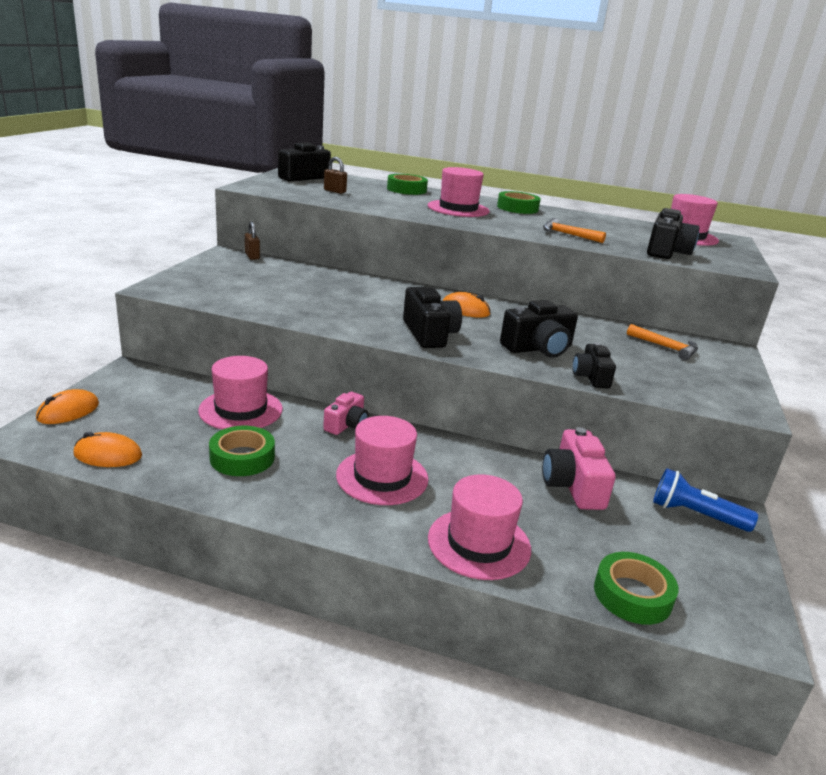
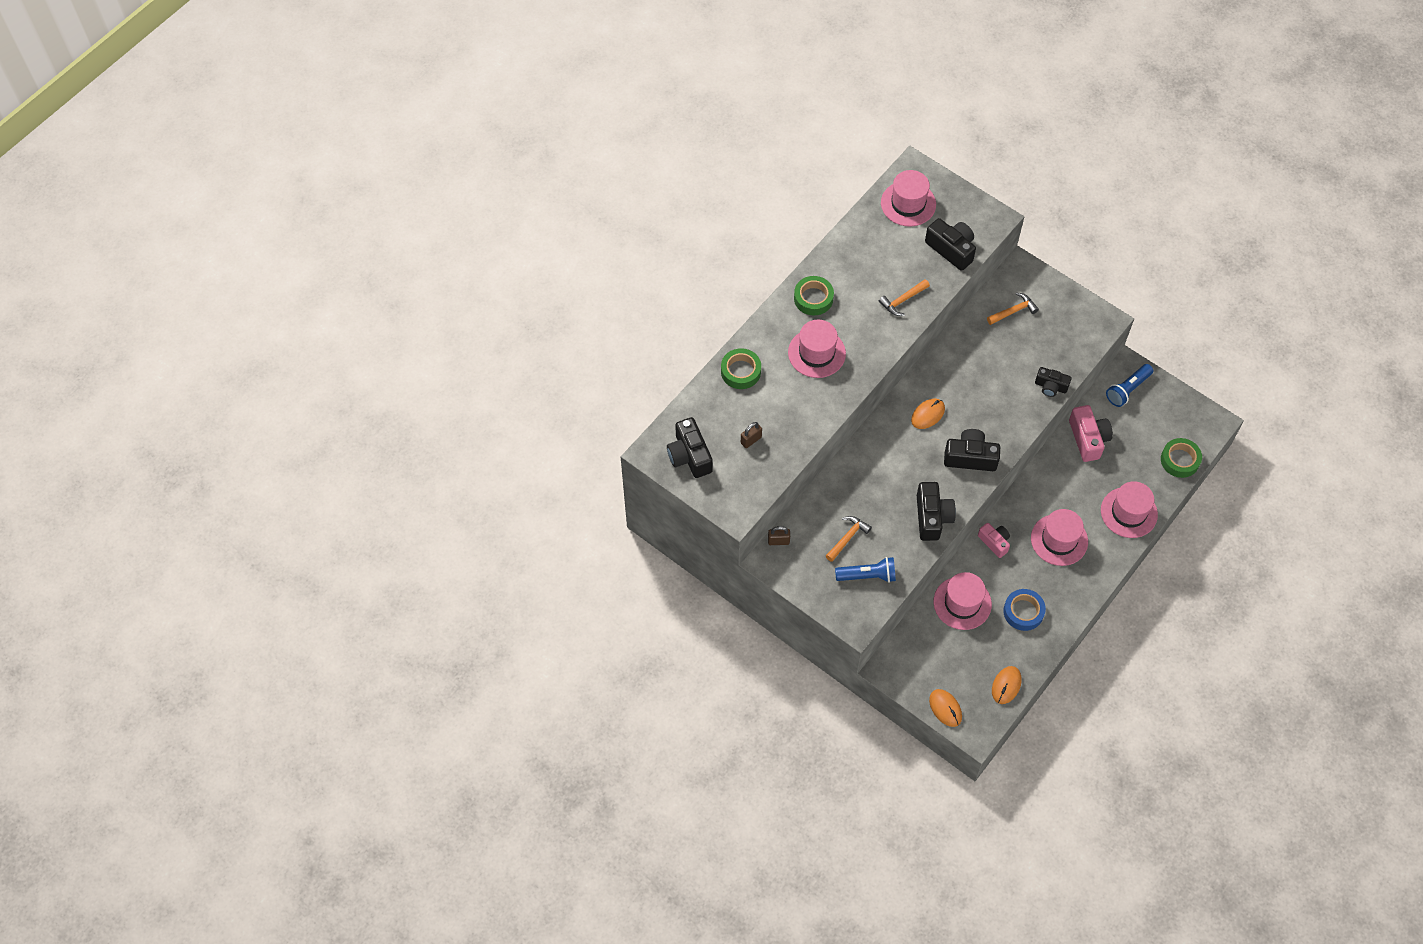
camera: 65 degrees left, 35 degrees up
(225, 291) = (868, 575): none -> blue flashlight
(242, 458) = (1023, 612): green tape -> blue tape
(272, 281) = (847, 537): none -> orange hammer
(538, 348) = (1004, 396): black camera -> black camera (932, 517)
(573, 485) = (1088, 439): pink camera -> pink camera turned 120 degrees counterclockwise

